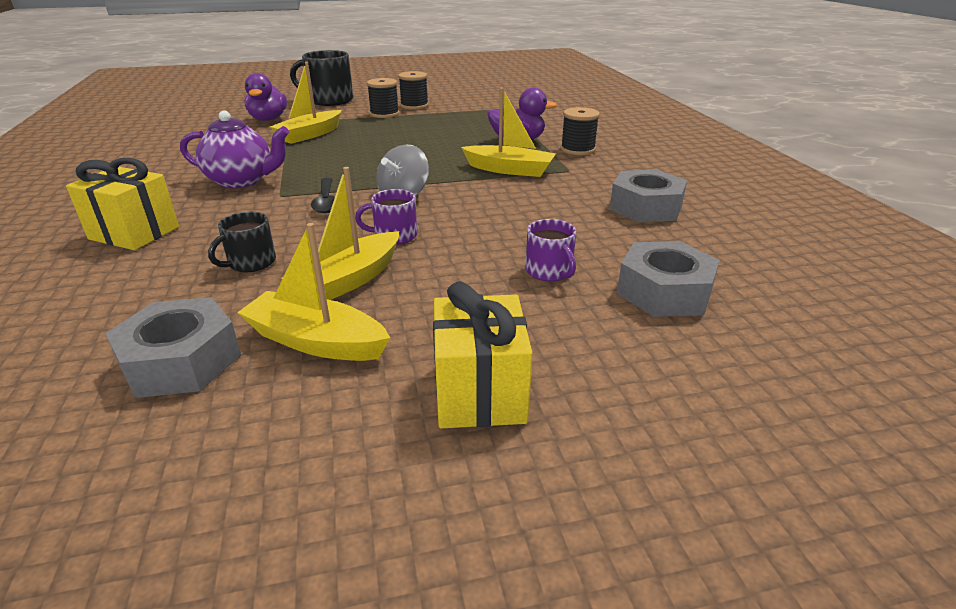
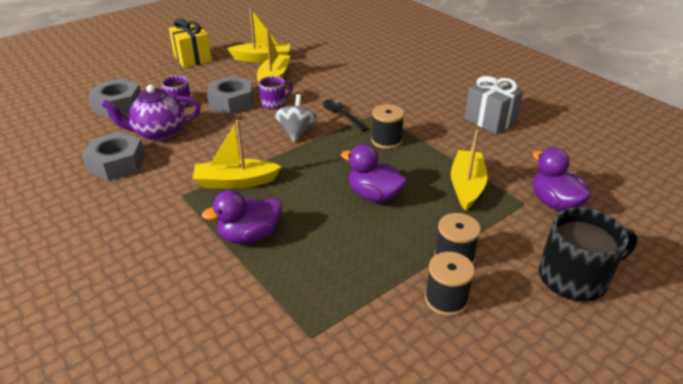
camera: 155 degrees right, 5 degrees up
(134, 233) = (410, 75): yellow gift -> none
(181, 165) = (490, 120): none -> grey gift
(181, 361) = (301, 45): grey nut -> grey nut (232, 102)
(242, 181) = (421, 118): purple teapot -> purple teapot (159, 133)
(251, 263) = (329, 75): black mug -> none
(392, 142) = (374, 195): none -> purple duck
(577, 149) = (178, 236): black spool -> black spool (386, 140)

